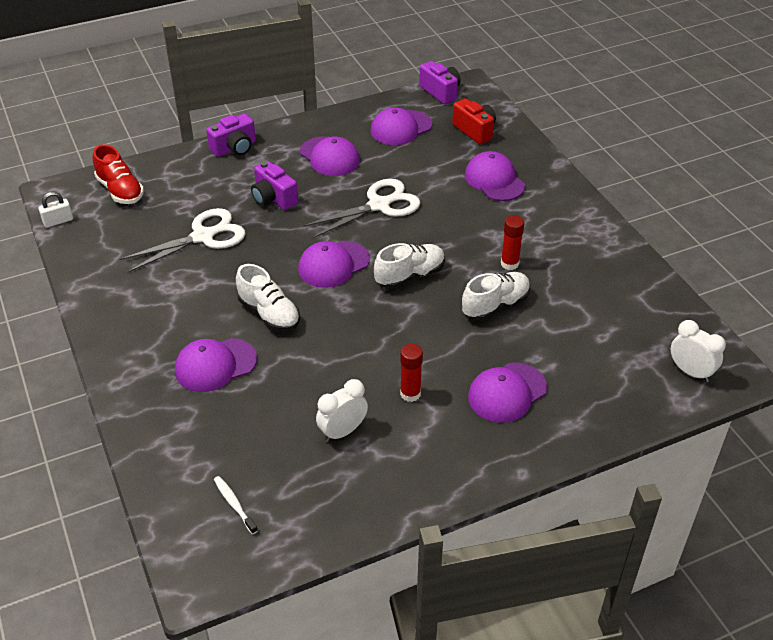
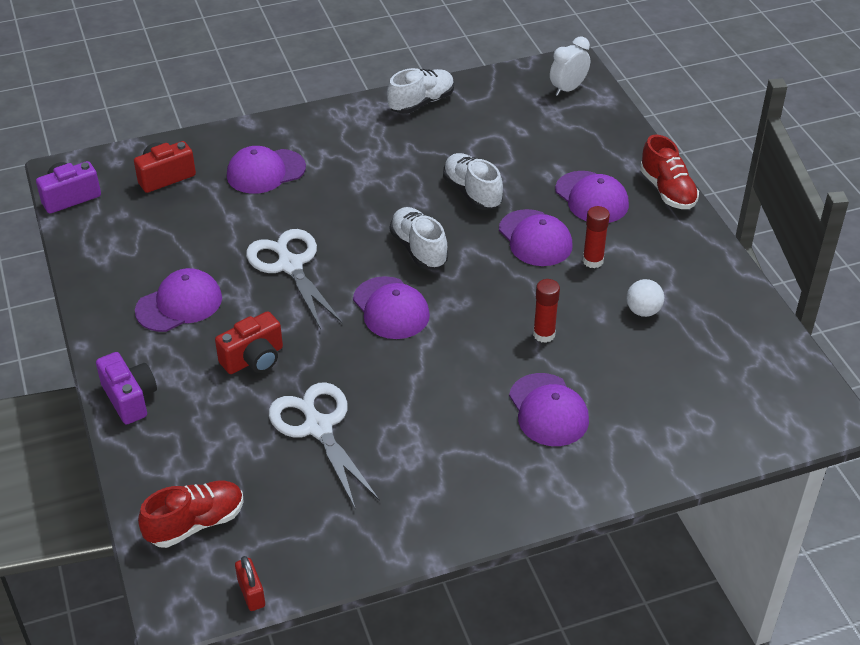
camera: 85 degrees left, 0 degrees up
(58, 221) = (251, 593): white padlock -> red padlock
(234, 504) = (739, 391): white toothbrush -> none
(269, 314) = (469, 364): white shoe -> white shoe (421, 102)
(273, 198) = (254, 359): purple camera -> red camera
(342, 431) = (643, 311): white clock -> white ball
(401, 128) = (137, 237): purple cap -> purple cap (535, 238)
(509, 264) = (410, 176): red glue stick -> red glue stick (544, 334)
(533, 456) = (667, 190): none -> red shoe

